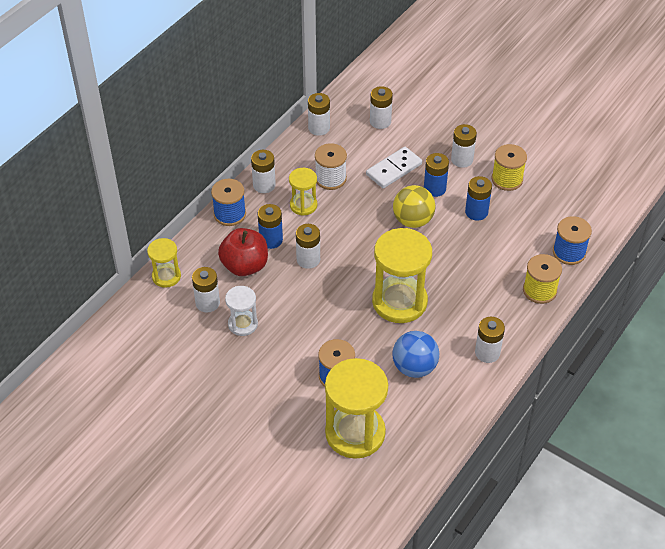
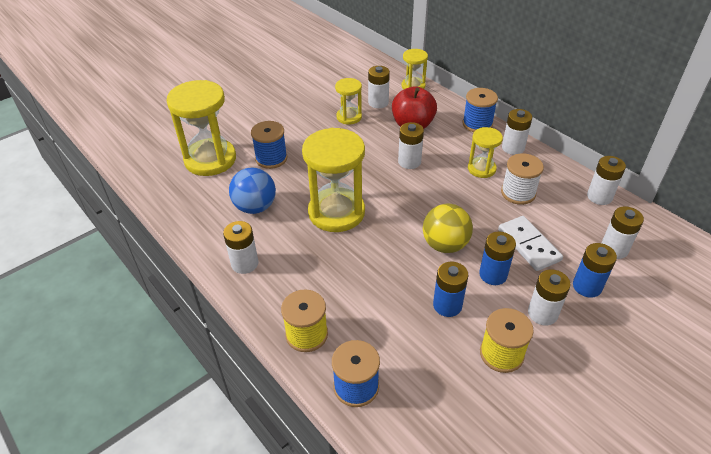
camera: 105 degrees right, 5 degrees down
(243, 324) = (349, 117): white hourglass -> yellow hourglass
(271, 240) = (440, 143): blue battery -> blue battery (587, 286)

